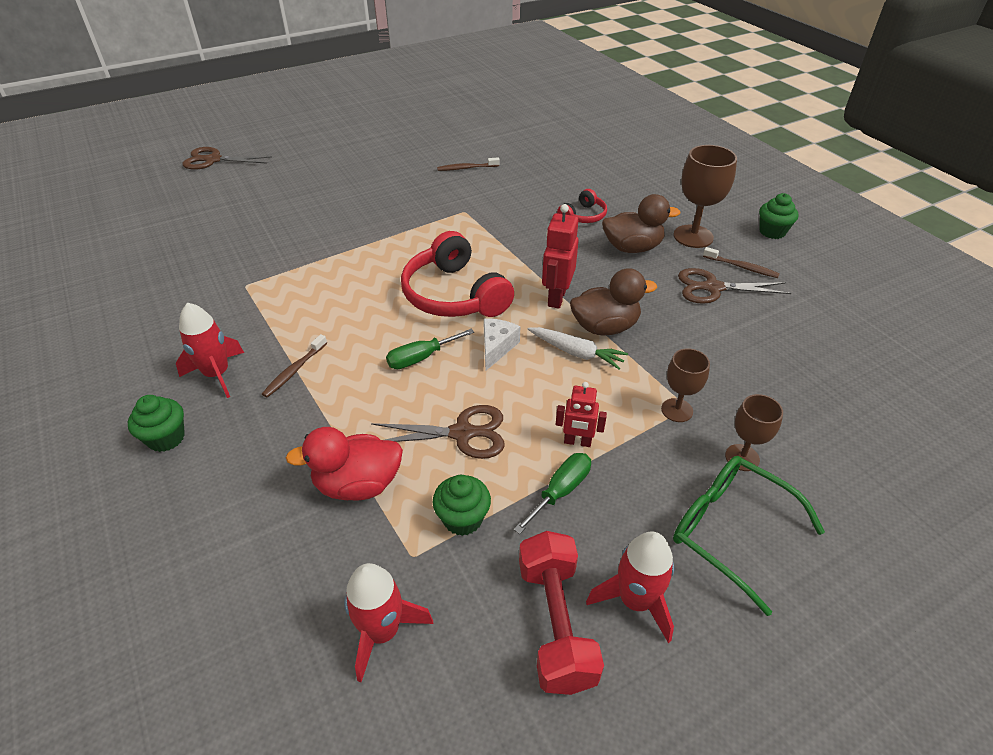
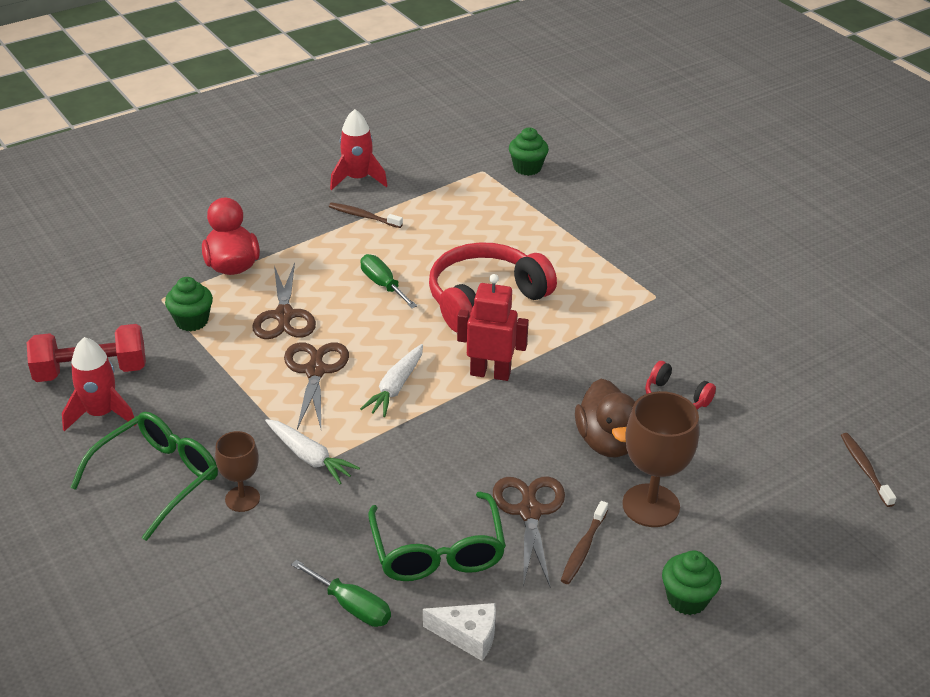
camera: 85 degrees right, 5 degrees down
(166, 438) = (286, 170): green cupcake -> green cupcake (527, 168)
(213, 160) = (711, 110): brown scissors -> brown scissors (315, 371)
(382, 631) = (102, 290): red rocket -> none
(466, 168) = (766, 292): brown toothbrush -> brown toothbrush (864, 469)
(496, 347) = (401, 332): white cheese -> white cheese (468, 636)
(560, 491) = (213, 374): green screwdriver -> green screwdriver (352, 606)
(577, 442) = (270, 385): red robot -> none
(605, 327) = (440, 410): brown duck -> none
(677, 410) = (309, 457): brown goblet -> white carrot
(767, 335) = (438, 552): none -> green glasses

